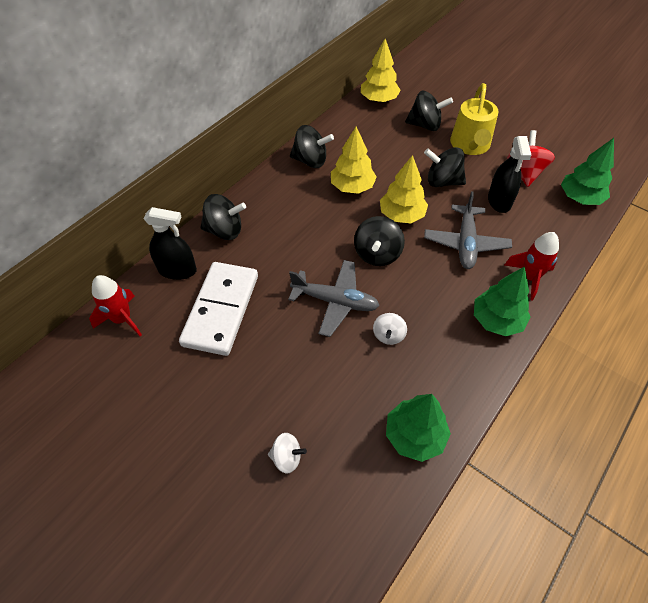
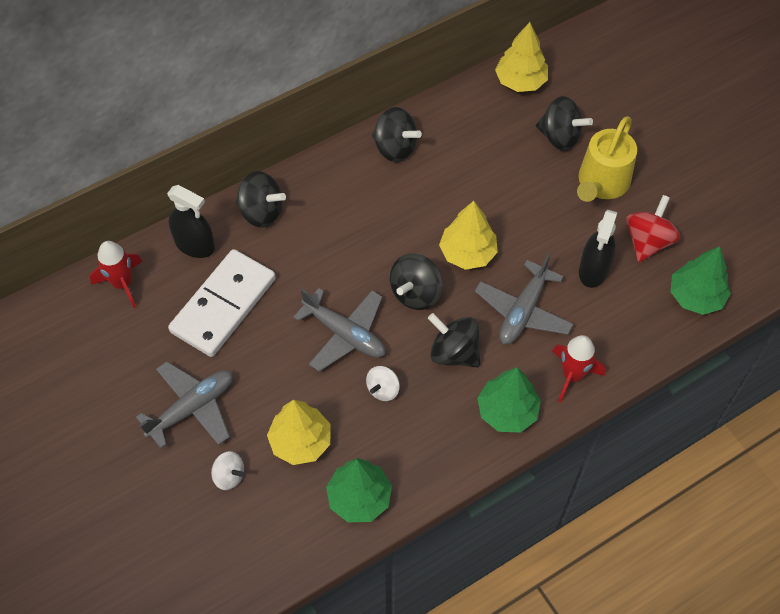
camera: 20 degrees right, 5 degrees up
(227, 406) = (192, 408): none -> grey plane
(352, 187) = (428, 198): yellow tree -> yellow tree (301, 442)
(442, 181) = (539, 223): black spinning top -> black spinning top (454, 352)

